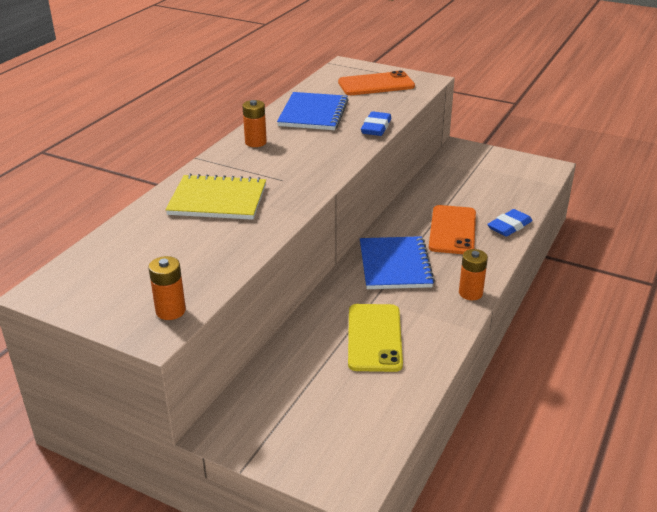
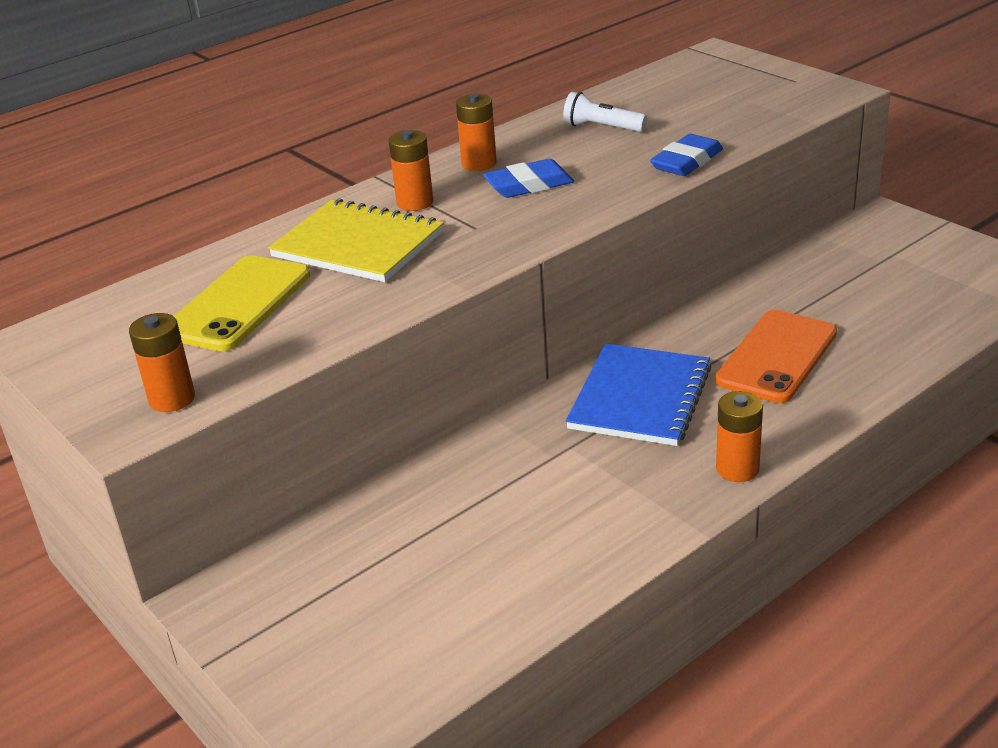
camera: 25 degrees right, 0 degrees up
(234, 170) = (415, 203): none -> orange battery
(313, 113) = (601, 128): blue notebook -> white flashlight
(374, 337) = (529, 509): yellow phone -> yellow phone (238, 304)
(376, 84) = (740, 90): orange phone -> none
(509, 226) = (884, 367): blue eraser -> blue eraser (529, 185)

